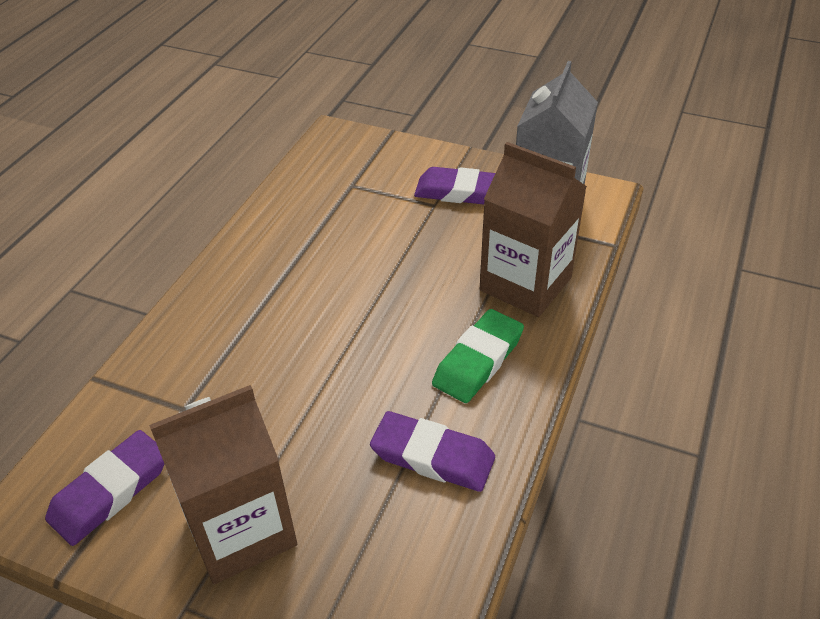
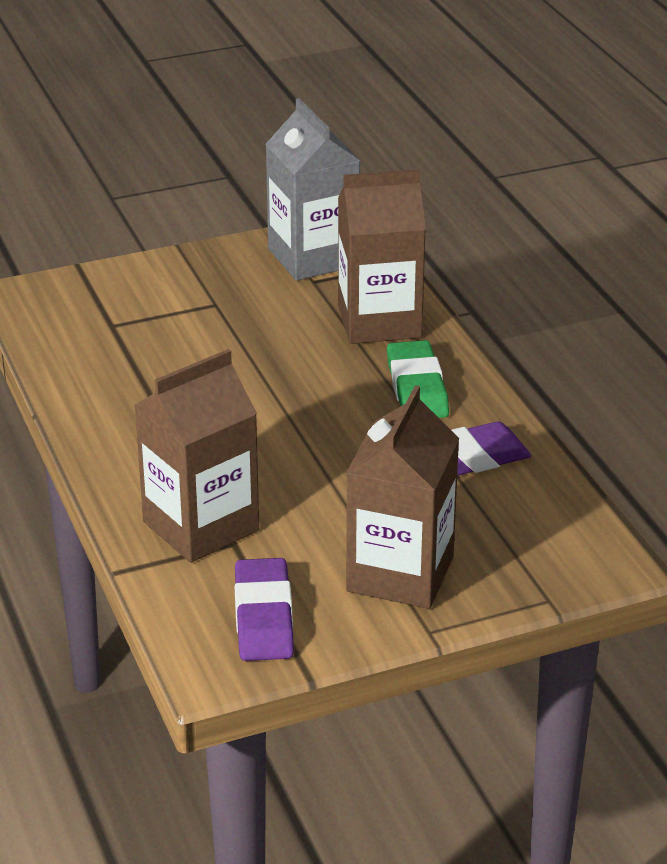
camera: 45 degrees left, 10 degrees down
(185, 379) = (201, 526): none -> brown carton
(459, 192) = (223, 283): purple eraser -> none

